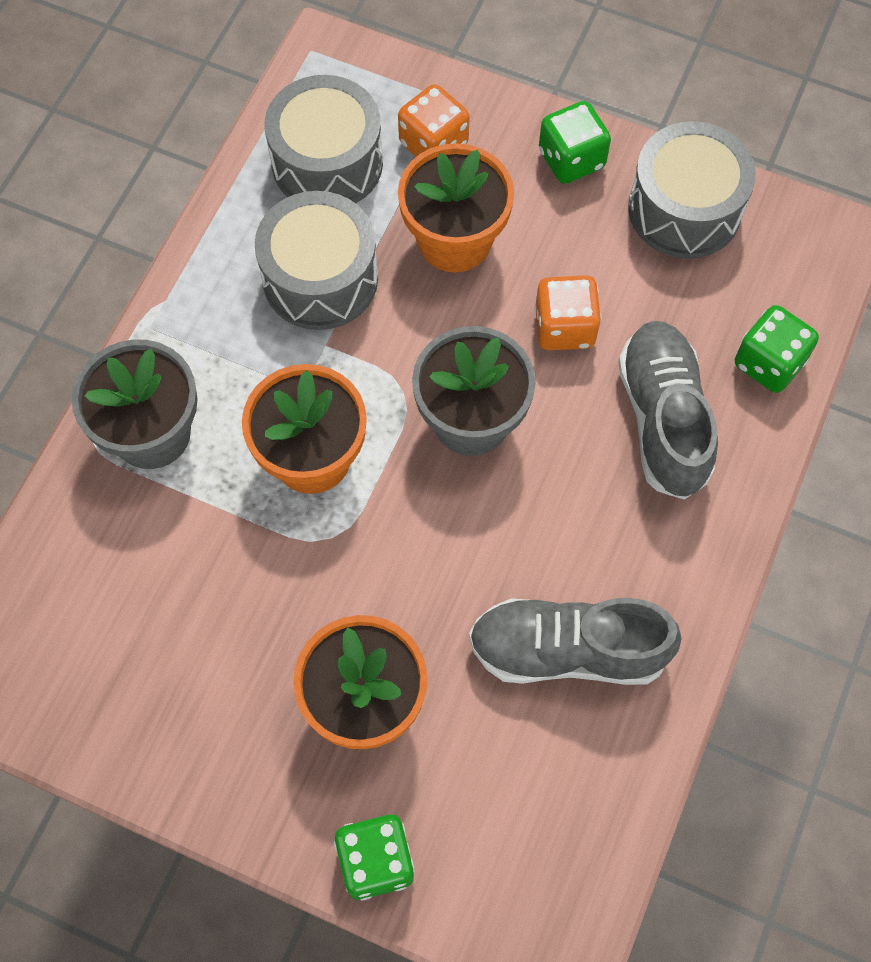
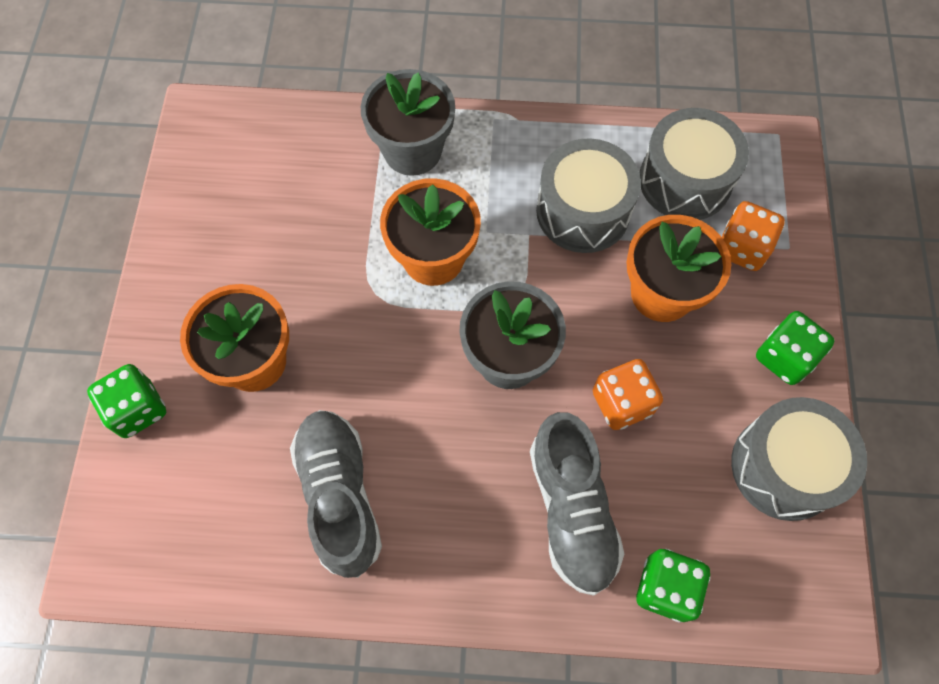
camera: 70 degrees right, 0 degrees up
(663, 419) = (572, 510): grey shoe -> grey shoe turned 105 degrees clockwise

